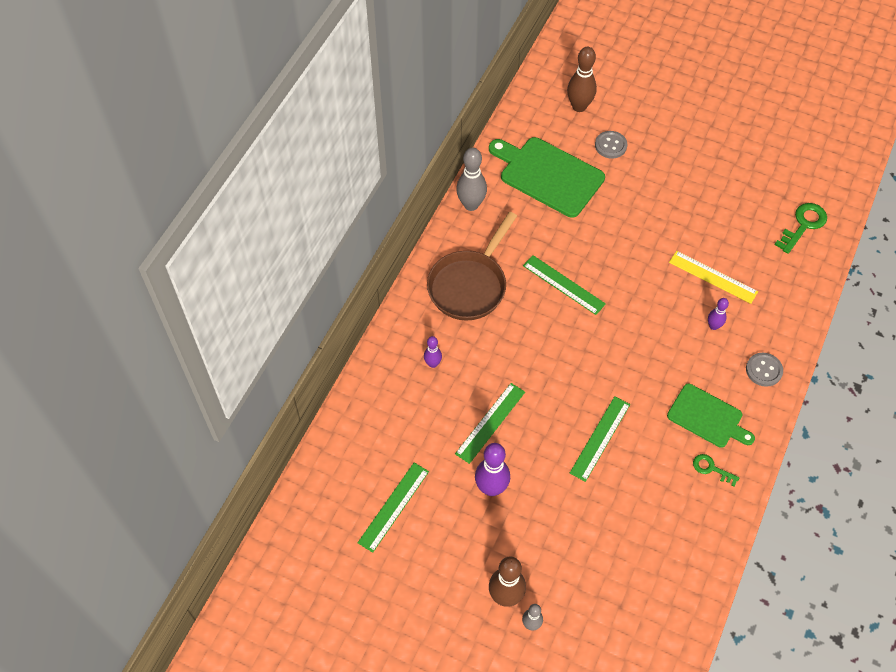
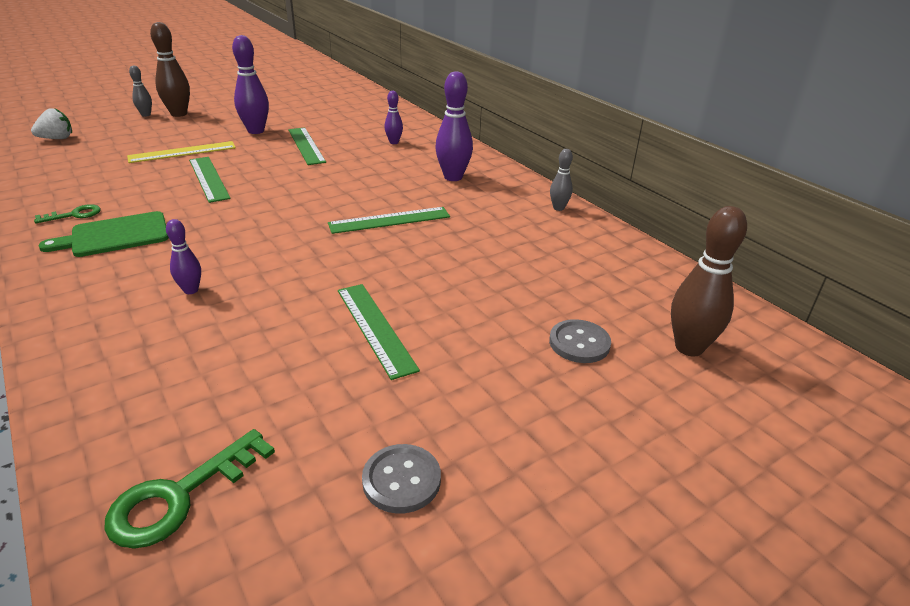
camera: 120 degrees right, 25 degrees down
(393, 506) = (304, 104): green ruler -> green ruler (375, 328)
(469, 285) = (453, 177): brown pan -> purple bowling pin
(471, 204) = (558, 208): grey bowling pin -> grey bowling pin, size x0.56
(548, 175) = (562, 269): green cutting board -> none
(636, 636) = (57, 138): none -> white strawberry
(713, 277) = (249, 325): yellow ruler -> yellow ruler (182, 152)
(763, 370) = (79, 298): grey button -> grey button (401, 480)
(803, 225) = (180, 496): green key -> green key turned 60 degrees clockwise

